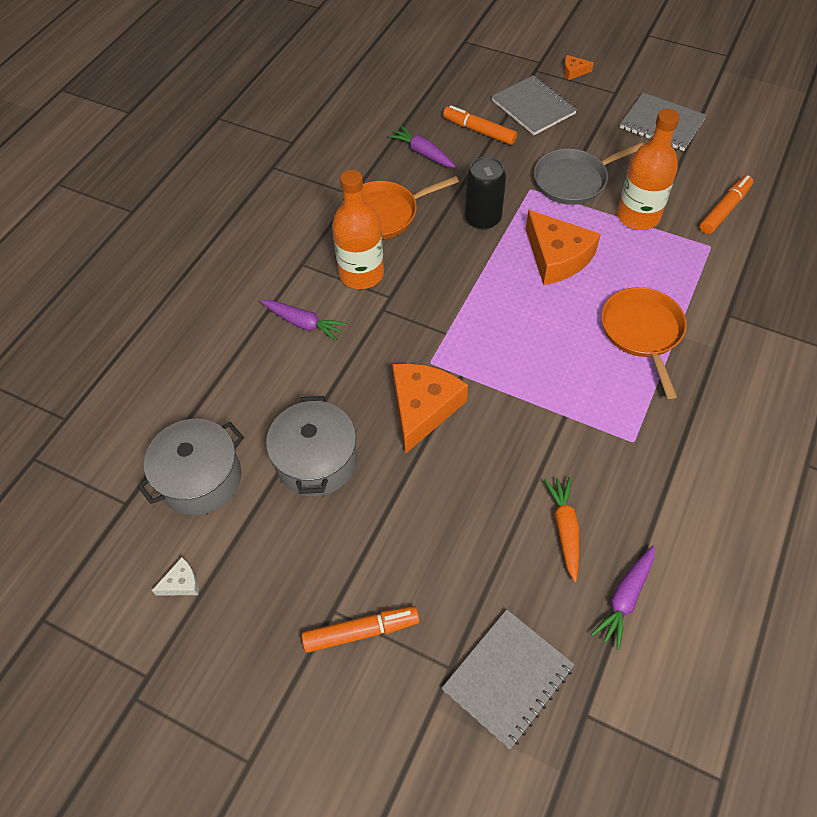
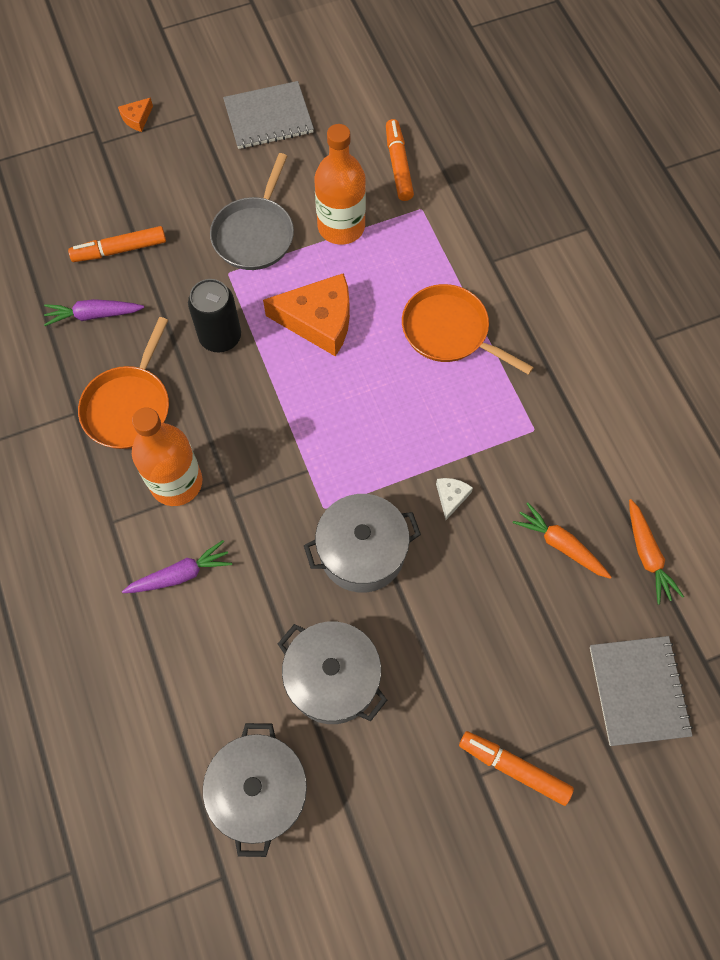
camera: 50 degrees left, 10 degrees up
(181, 583) = (348, 883): white cheese -> white cheese (451, 497)
(360, 631) = (514, 768): orange marker -> orange marker turned 90 degrees counterclockwise
(423, 408) = (362, 552): orange cheese -> grey pot
(533, 107) = (141, 185): grey notebook -> none
(625, 598) = (647, 555): purple carrot -> orange carrot

